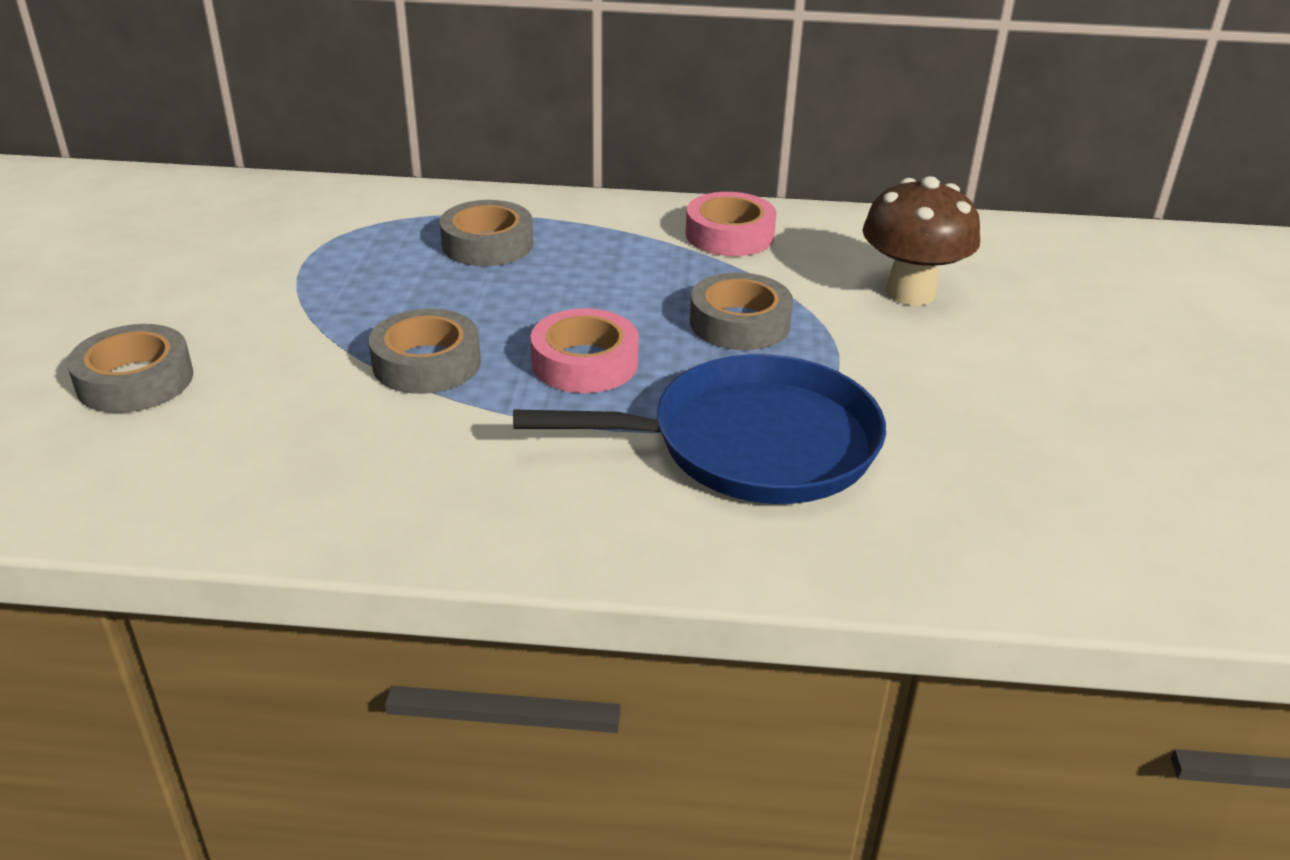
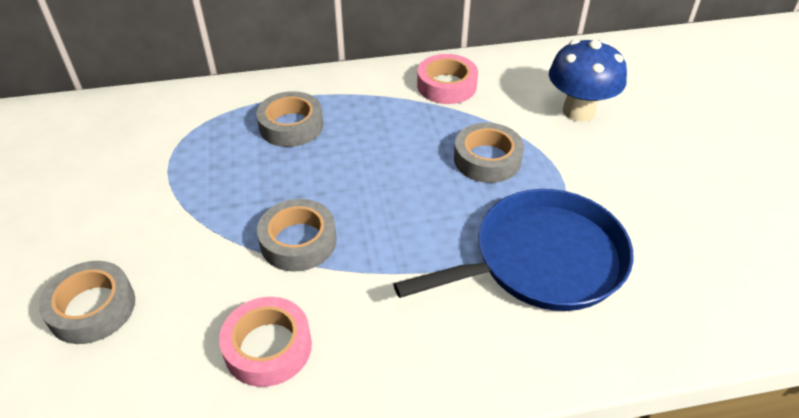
camera: 15 degrees left, 10 degrees up
(585, 363) = (404, 216): pink tape -> pink tape (268, 347)
(910, 293) = (578, 111): brown mushroom -> blue mushroom

